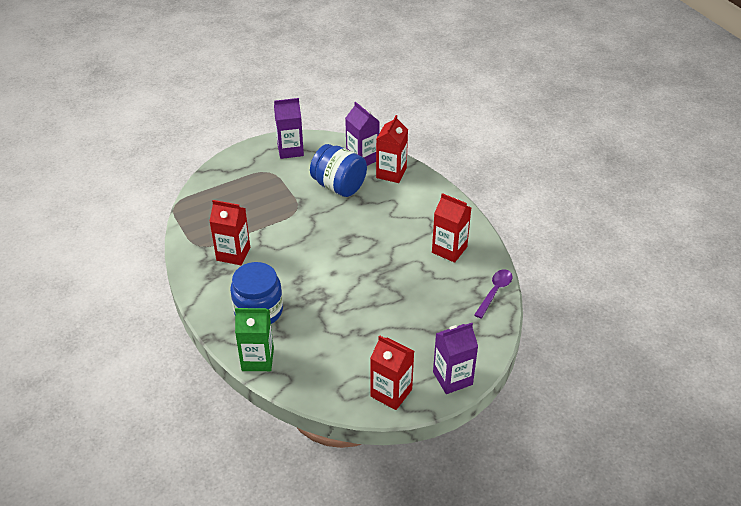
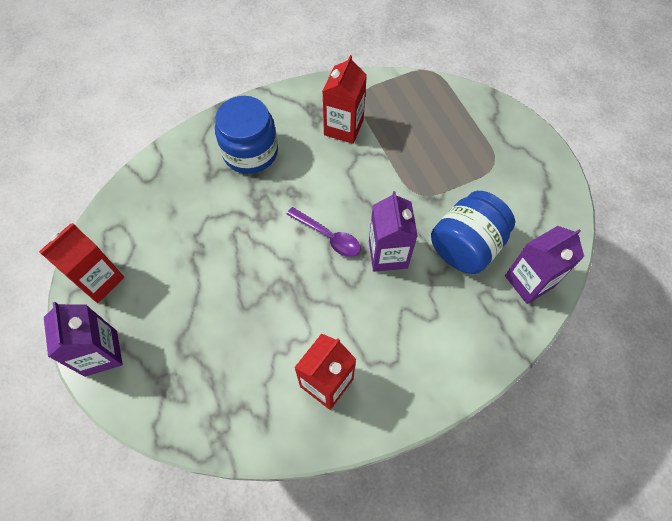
camera: 95 degrees right, 20 degrees up
(257, 359) = (180, 151): green carton -> none
(290, 150) = (542, 189): purple carton -> purple carton (388, 254)
(391, 173) = (496, 319): red carton -> none
(494, 292) = (234, 435): purple spoon -> purple spoon (328, 236)

